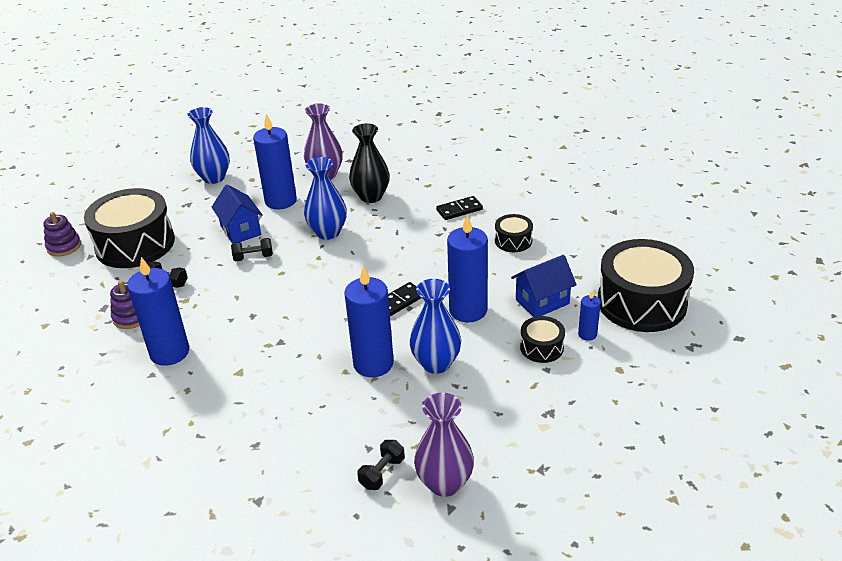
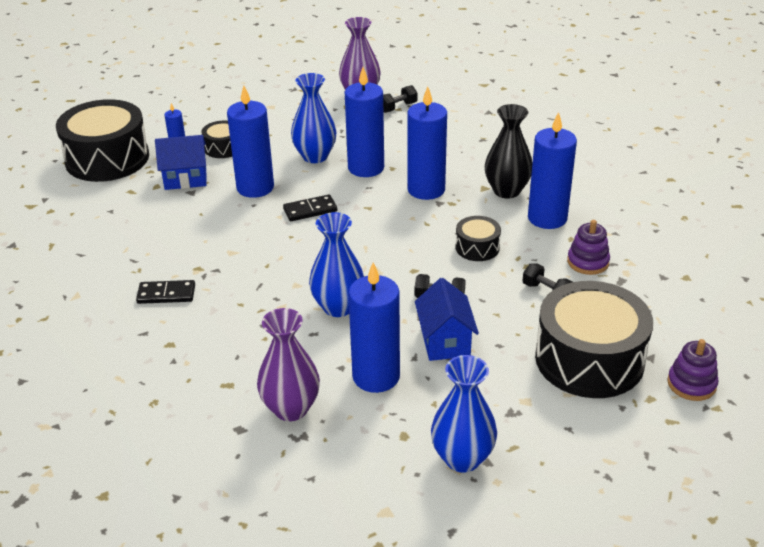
camera: 160 degrees left, 0 degrees up
(299, 353) = (426, 189): none -> blue candle
(371, 196) = (254, 347): black vase -> black vase (506, 191)
(513, 241) = (149, 240): black drum -> black drum (477, 247)

